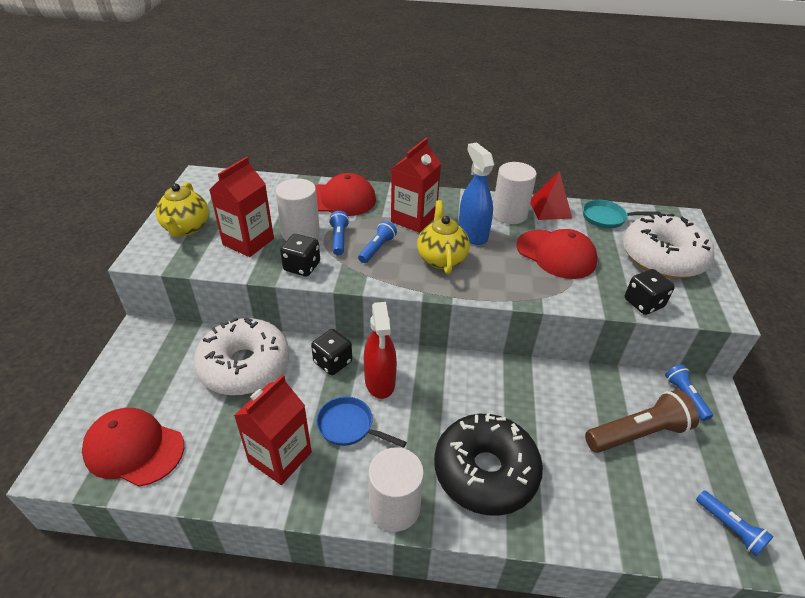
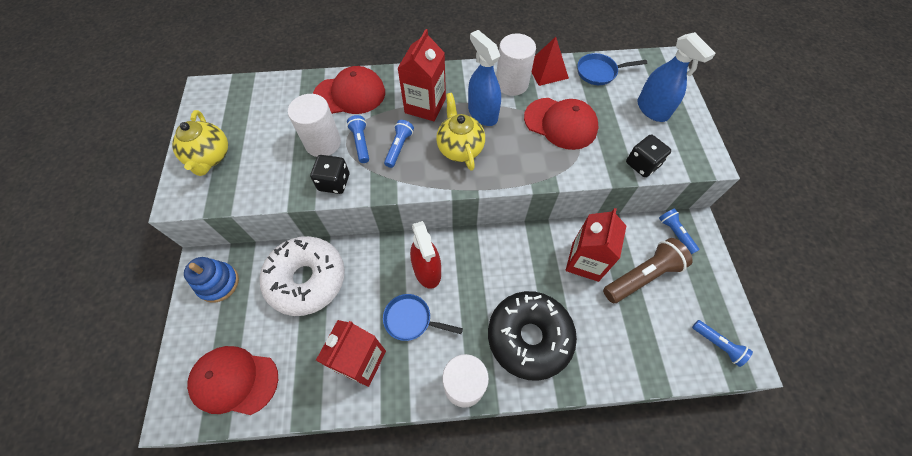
camera: 10 degrees left, 20 degrees up
(151, 352) = (218, 283): none -> blue stacking toy
(248, 242) = (275, 162): red carton -> red carton (585, 261)
(333, 362) = (382, 260): black dice -> none
(607, 218) = (599, 72): turquoise pan -> blue pan
(662, 257) = (652, 110): white donut -> blue spray bottle

